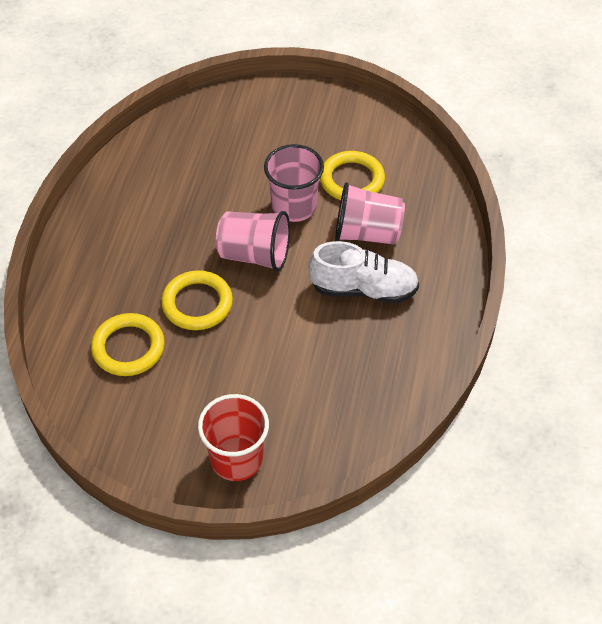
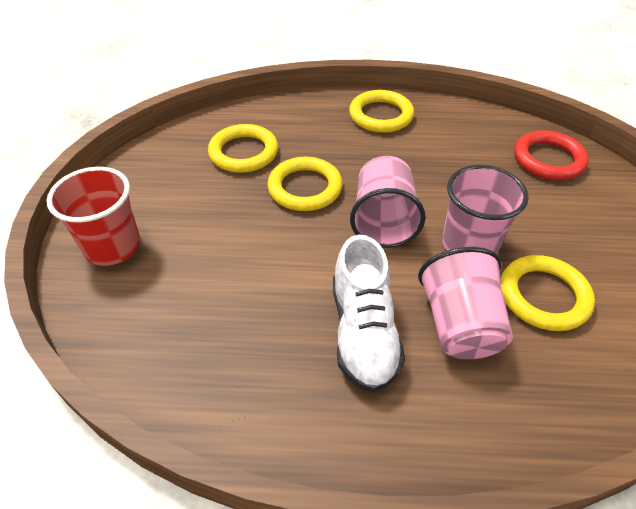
camera: 80 degrees right, 5 degrees down
(105, 226) = (381, 115): none -> yellow ring
(210, 126) = (548, 159): none -> red ring

